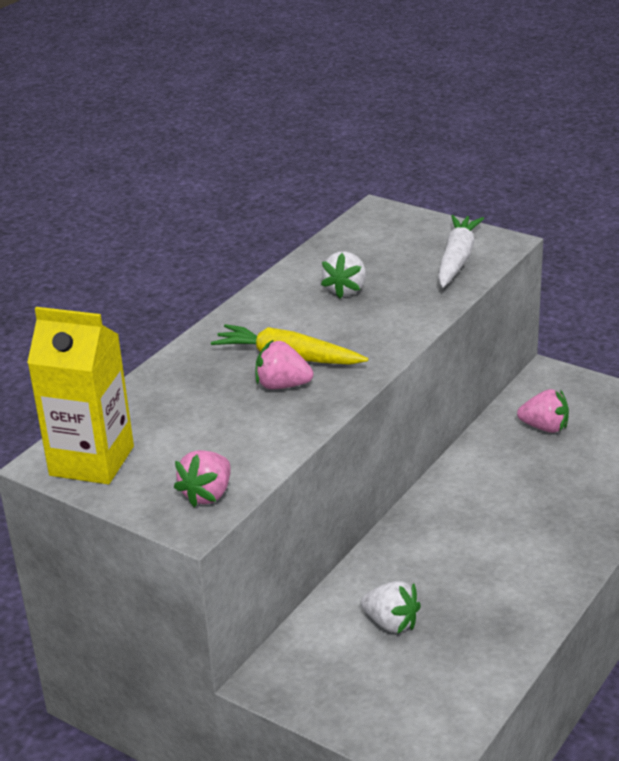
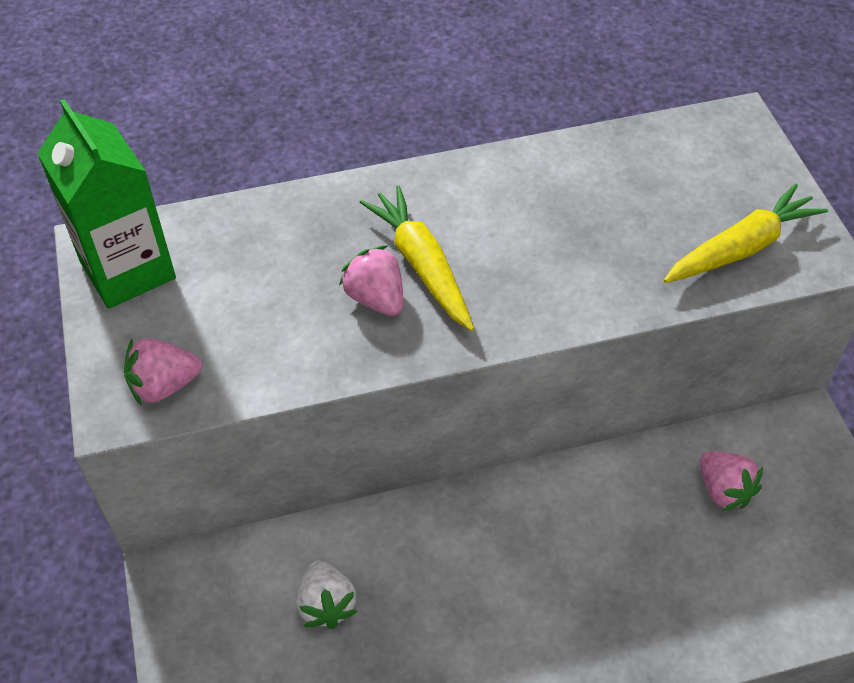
camera: 40 degrees right, 20 degrees up
(92, 461) = (128, 270): yellow carton -> green carton
(346, 290) = (578, 213): white strawberry -> none
(457, 259) = (742, 247): white carrot -> yellow carrot

